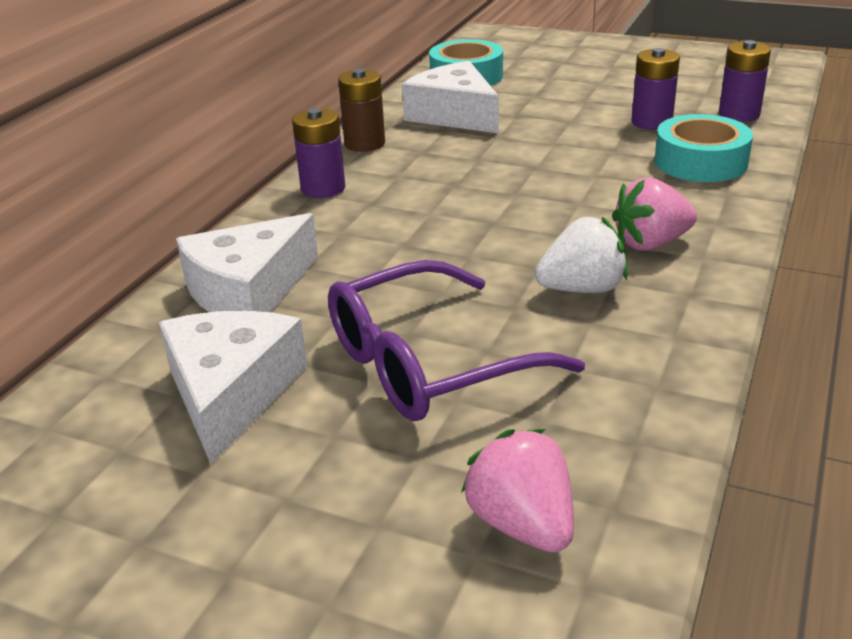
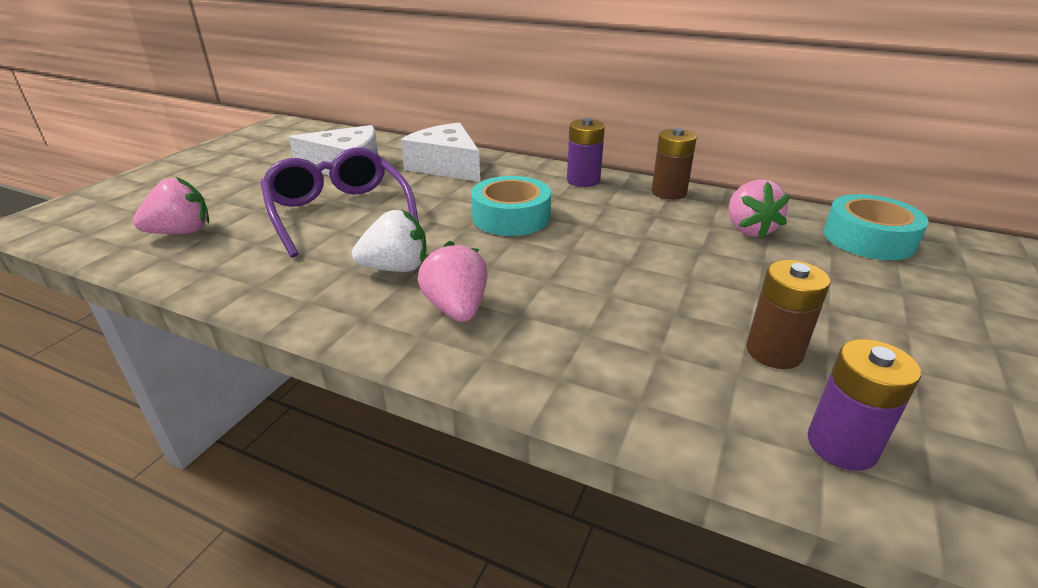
camera: 90 degrees right, 0 degrees up
(454, 115) = (748, 230): white cheese -> pink strawberry
(582, 289) = (396, 268): white strawberry -> white strawberry turned 90 degrees counterclockwise
(651, 122) = (774, 352): purple battery -> brown battery
(700, 162) = (649, 372): turquoise tape -> turquoise tape (511, 217)

